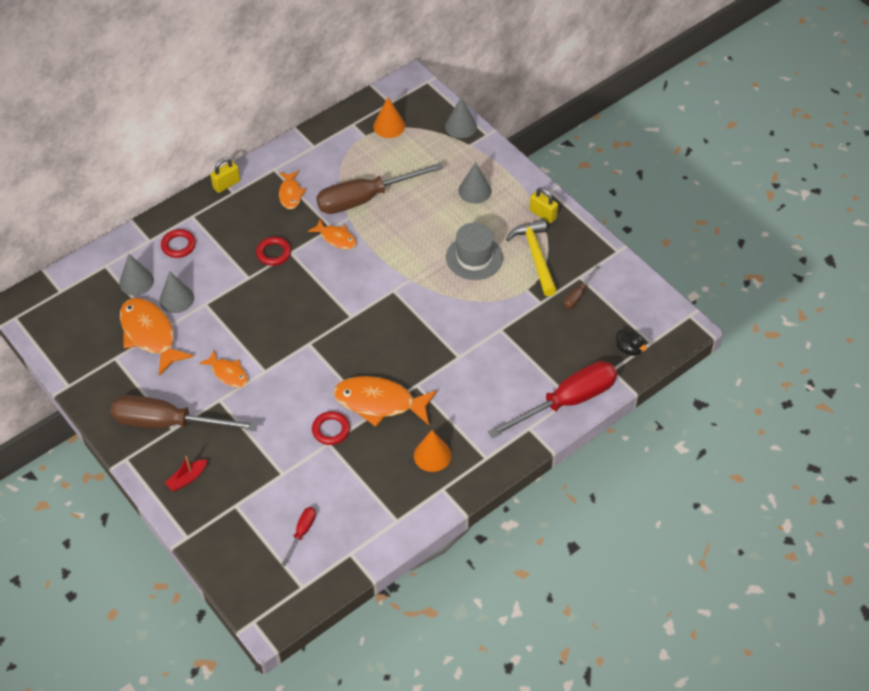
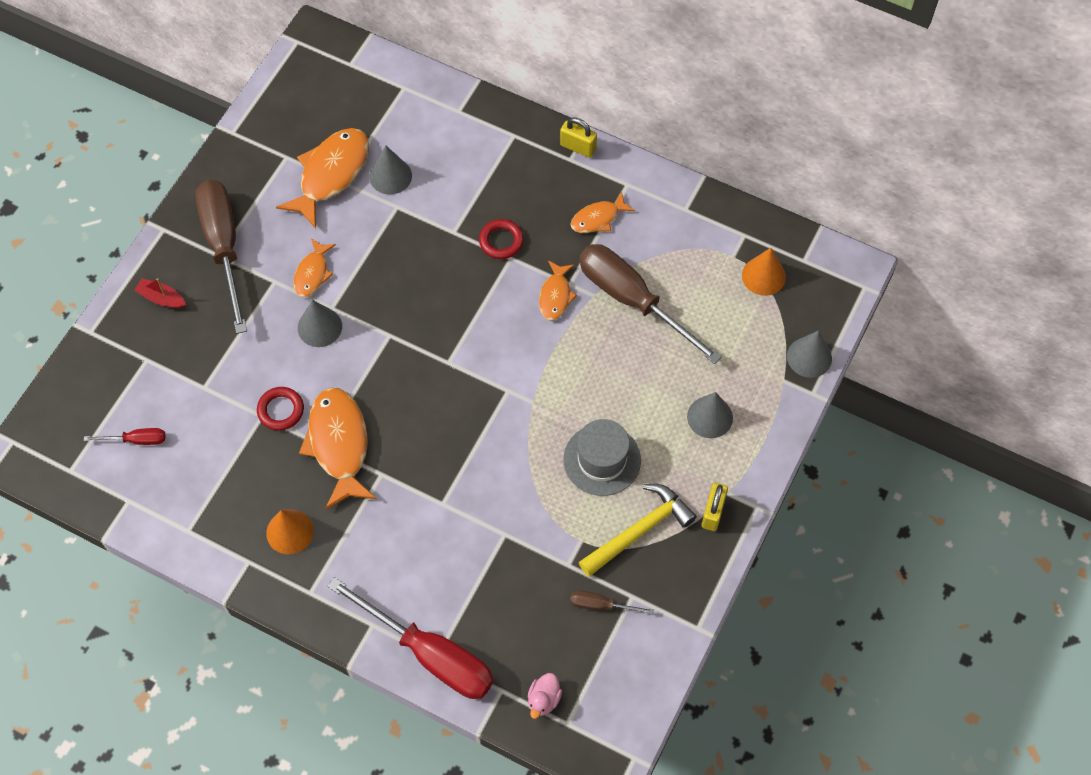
camera: 65 degrees right, 10 degrees up
(136, 281) = (396, 127): grey cone -> grey cone (319, 327)
(178, 245) = (465, 142): red ring -> none
(629, 349) = (543, 699): black duck -> pink duck

